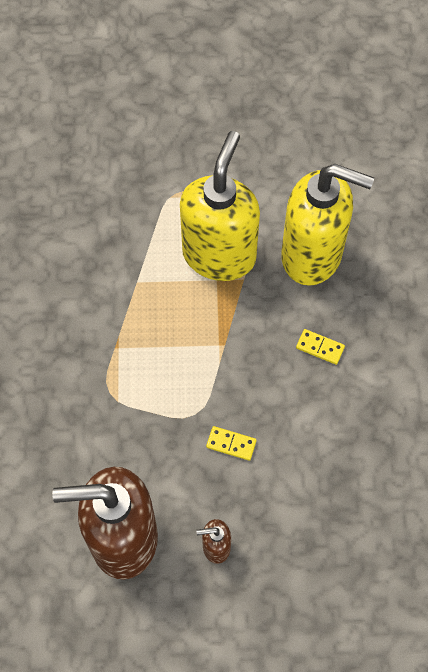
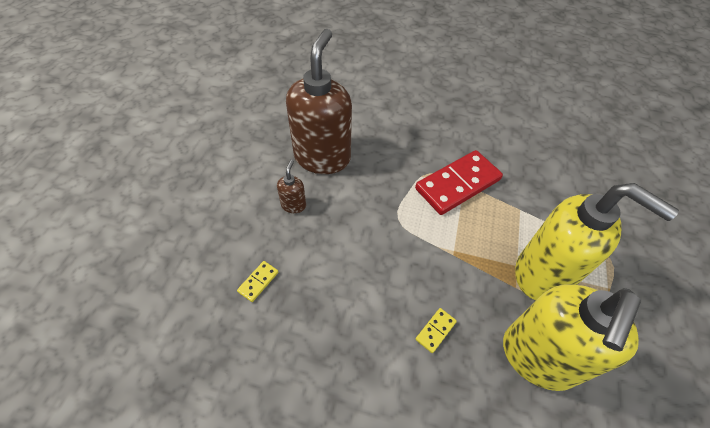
camera: 105 degrees right, 10 degrees down
(119, 355) = (458, 184): none -> red domino
(231, 444) = (366, 235): yellow domino -> yellow domino (258, 282)

